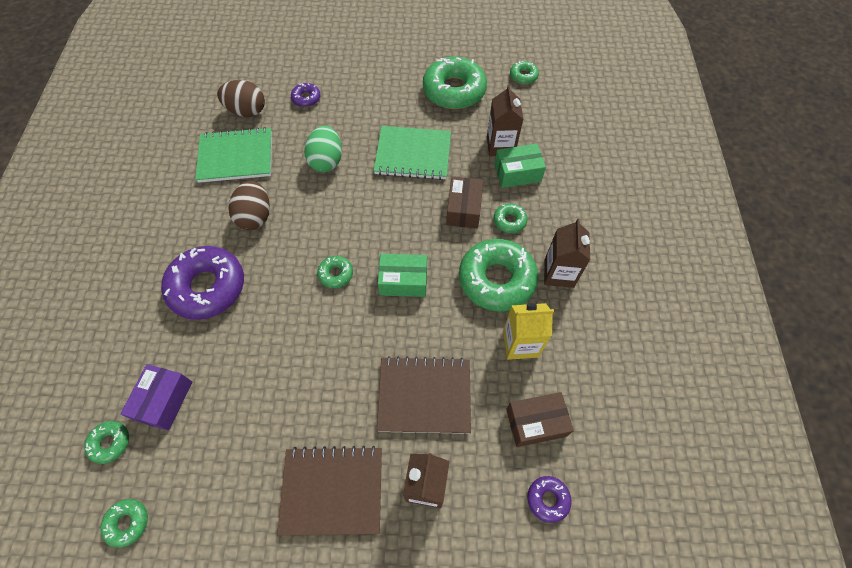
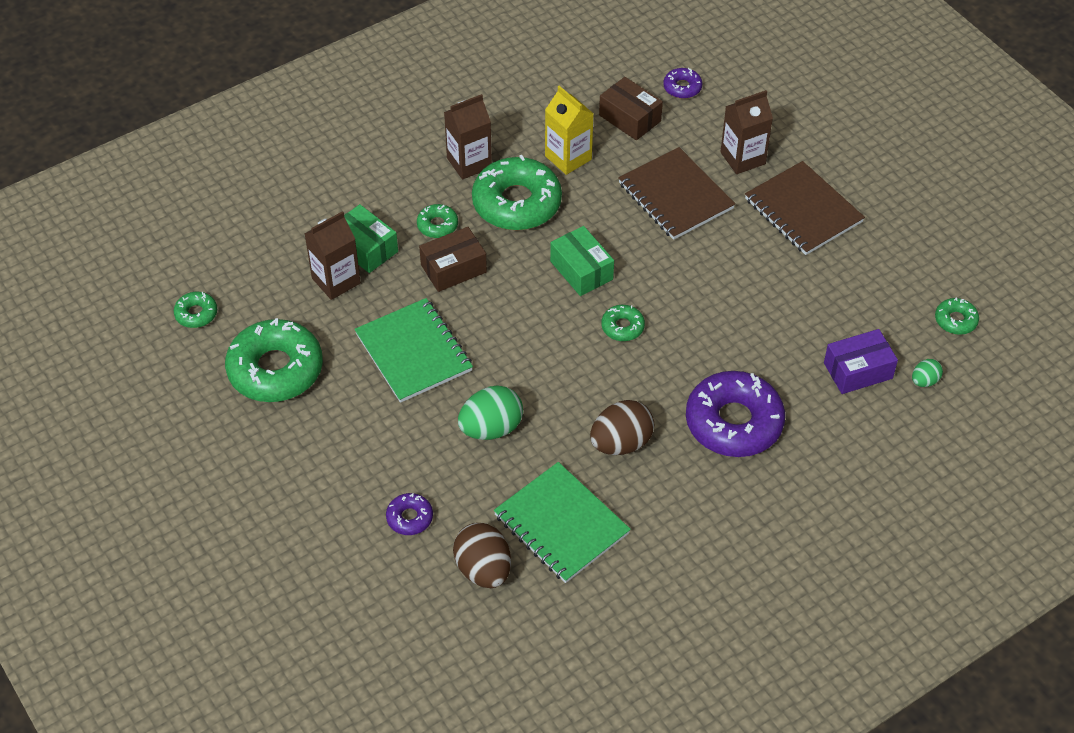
camera: 125 degrees left, 10 degrees down
(110, 443) = (924, 381): green donut -> green egg

